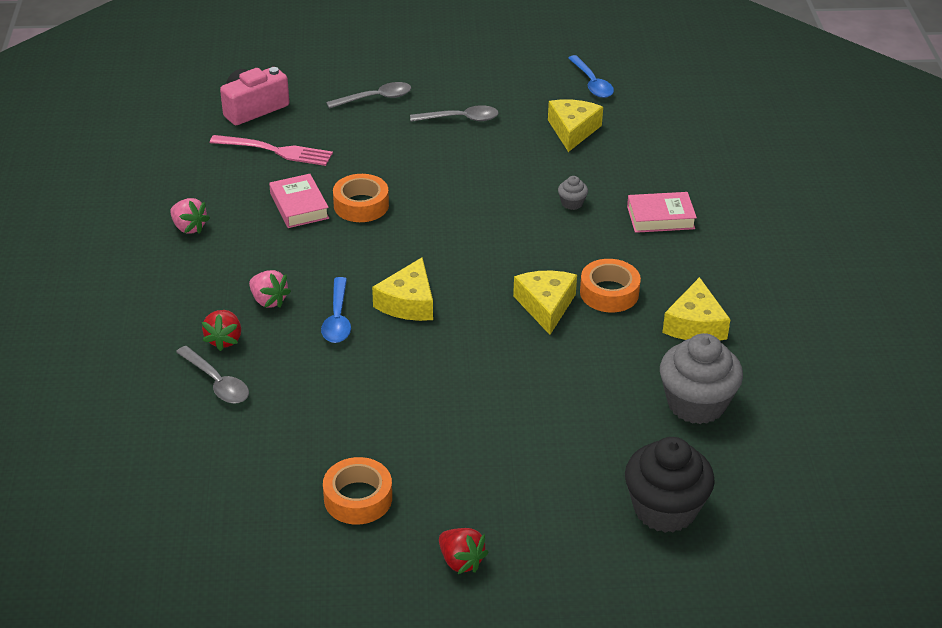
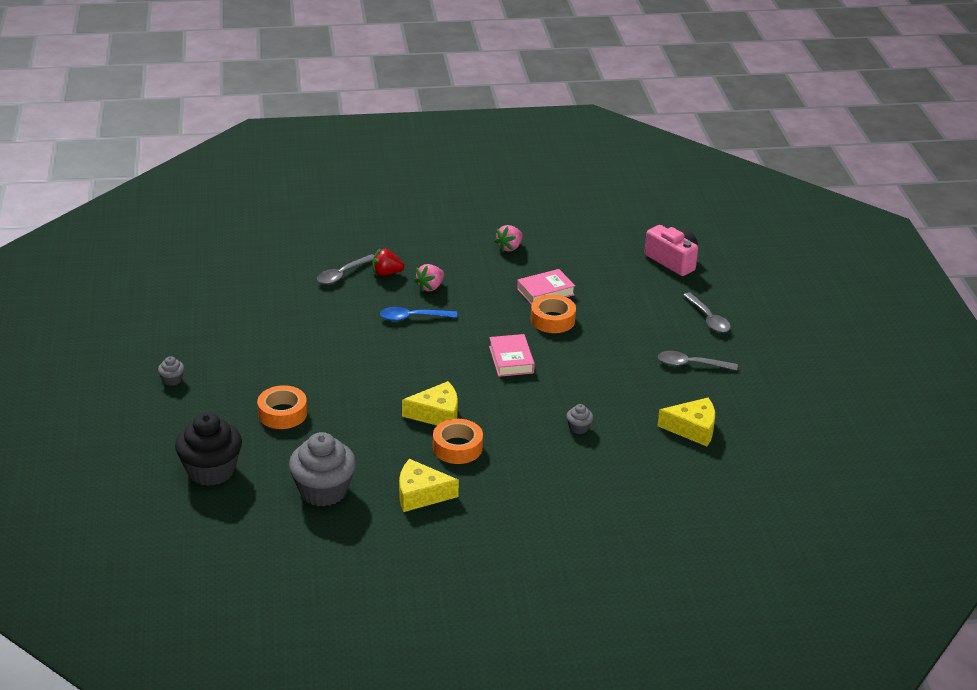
camera: 85 degrees right, 5 degrees down
(276, 151) = (616, 276): pink fork -> none
(358, 498) = (232, 336): orange tape -> orange tape (282, 413)
(408, 303) = (434, 348): yellow cheese -> none
(460, 119) = (691, 364): grey spoon -> grey spoon turned 105 degrees clockwise
(461, 561) = (172, 380): red strawberry -> grey cupcake
(591, 83) = (779, 441): blue spoon -> none
(660, 217) = (568, 479): pink book -> pink book (511, 360)

